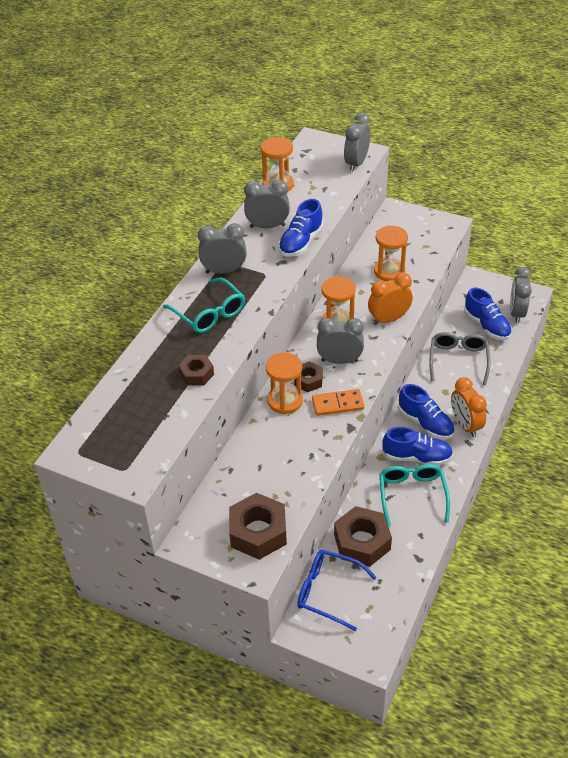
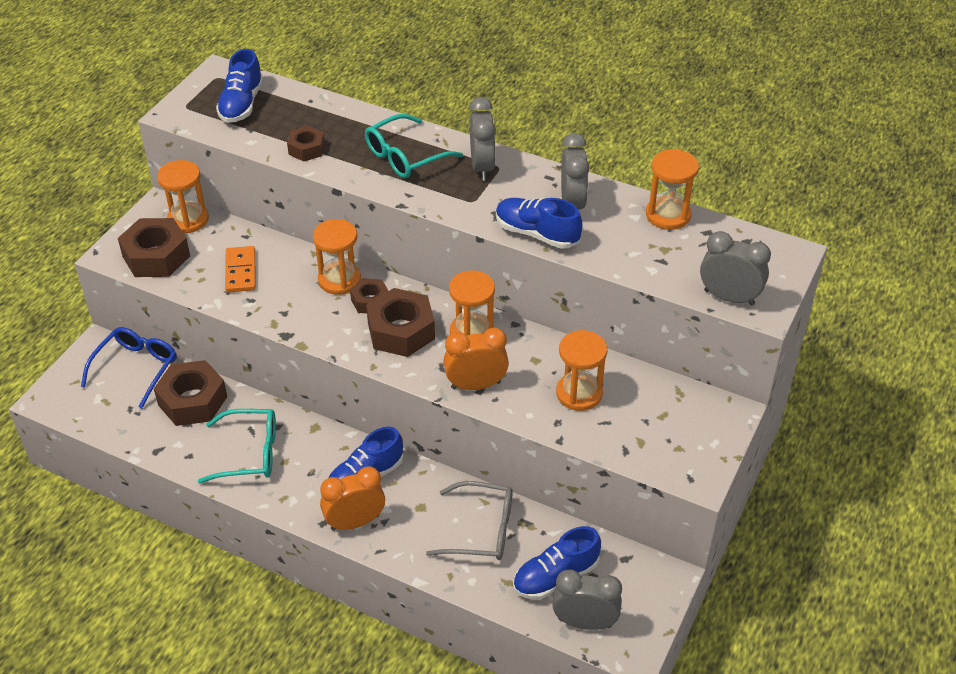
camera: 90 degrees right, 0 degrees up
(207, 516) = (188, 219): none -> orange hourglass
(337, 404) = (326, 325): orange domino -> orange domino (241, 271)
(339, 361) = (401, 331): grey clock -> brown nut
(389, 319) = (476, 385): orange clock -> orange clock turned 75 degrees counterclockwise
(417, 457) = (309, 463): blue shoe -> blue shoe (241, 104)

